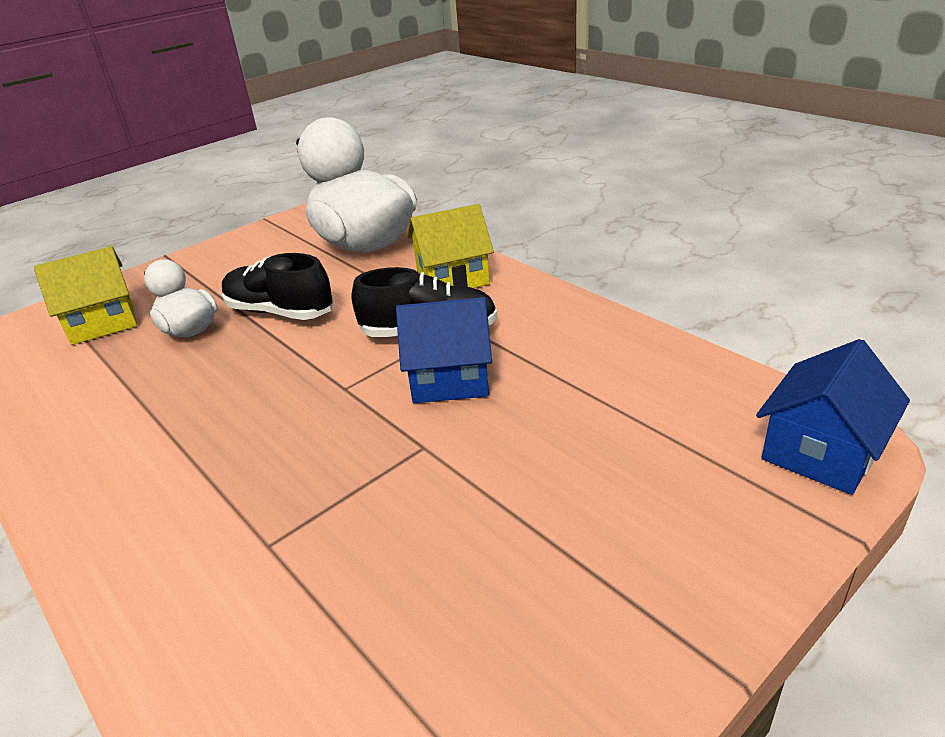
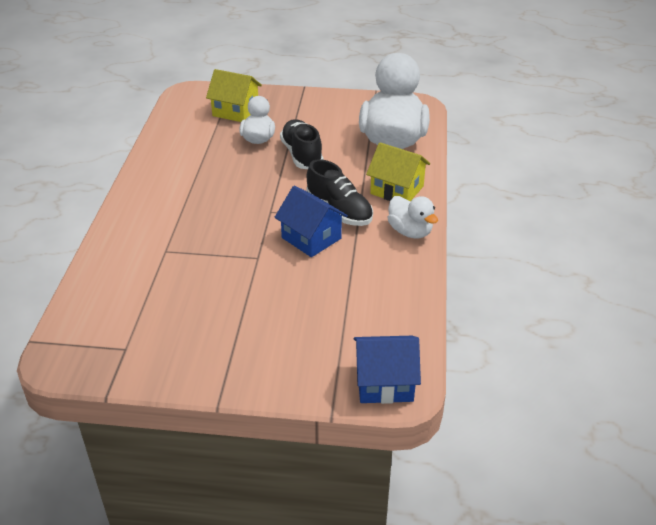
camera: 45 degrees right, 5 degrees up
(539, 301) = (410, 231): none -> white duck

